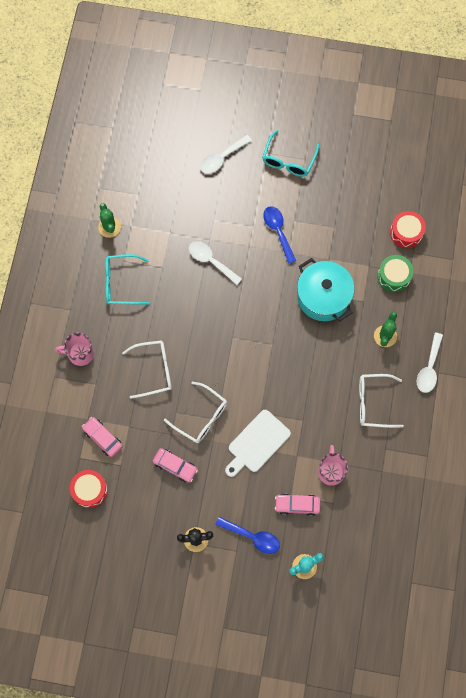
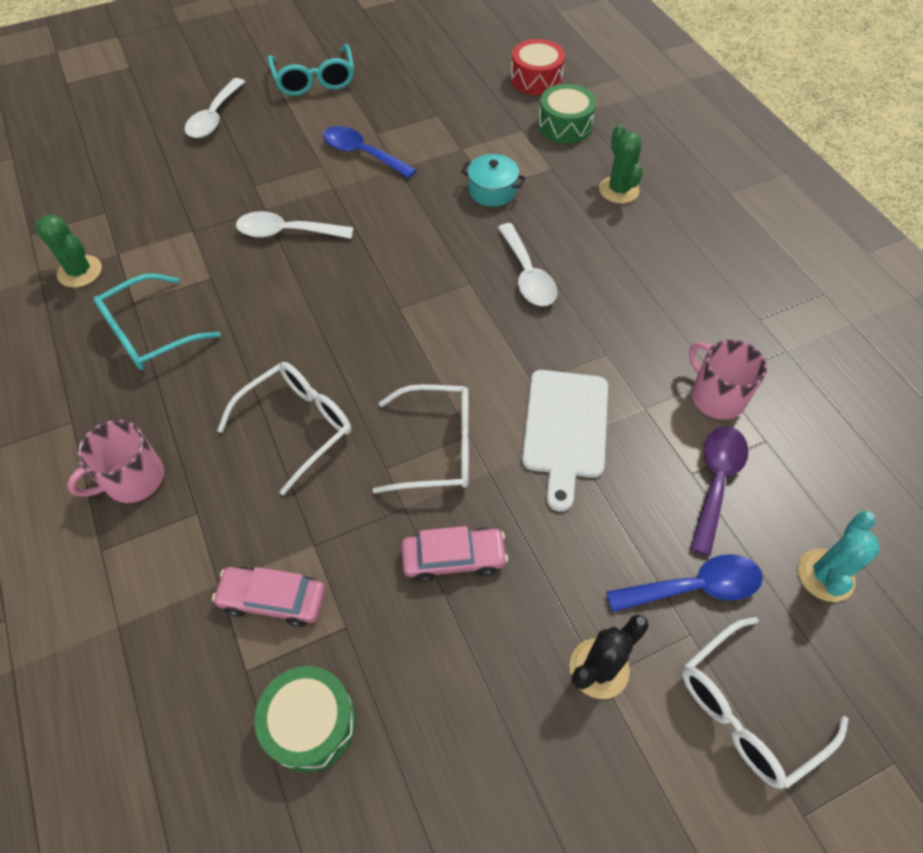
camera: 35 degrees left, 15 degrees down
(90, 490) = (310, 723): red drum -> green drum
(297, 505) = (716, 481): pink car -> purple spoon
(323, 297) = (492, 191): turquoise pot -> turquoise pot, size x0.52
(373, 403) = (683, 272): white glasses -> white glasses (746, 710)
(429, 368) = (712, 193): white spoon -> white spoon (527, 275)

